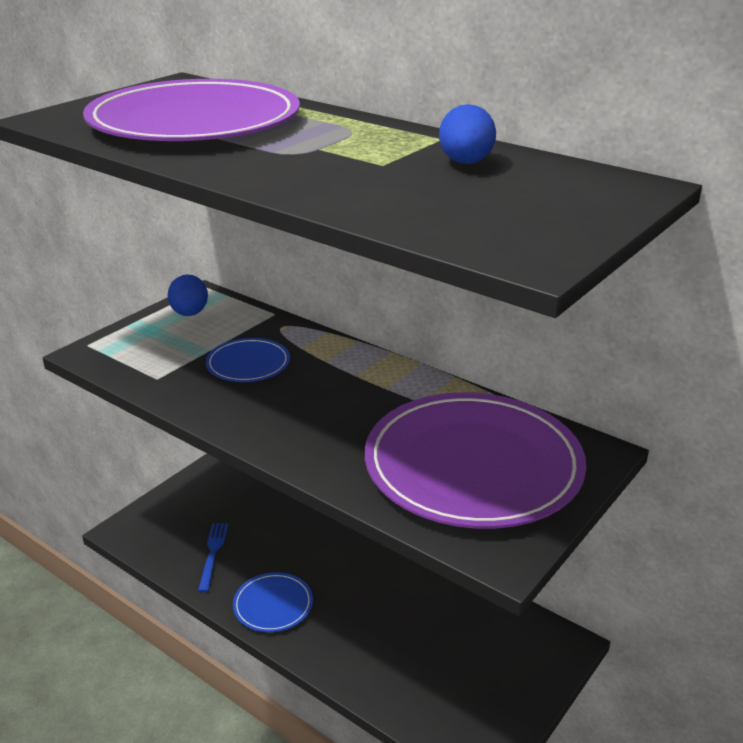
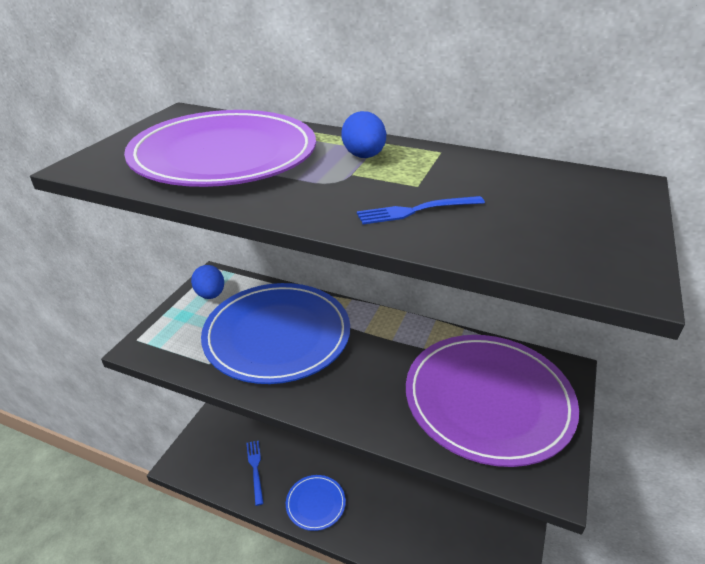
camera: 15 degrees left, 5 degrees up
(248, 364) = (277, 335): blue plate -> blue plate, size x2.20
(359, 184) = (416, 210): none -> blue fork
(465, 163) = (481, 176): blue egg -> blue egg (364, 156)

